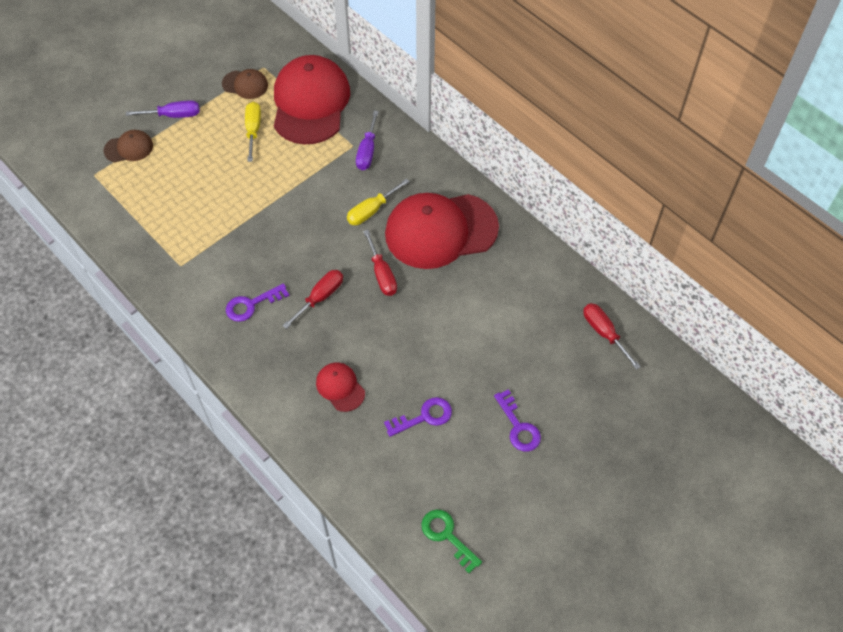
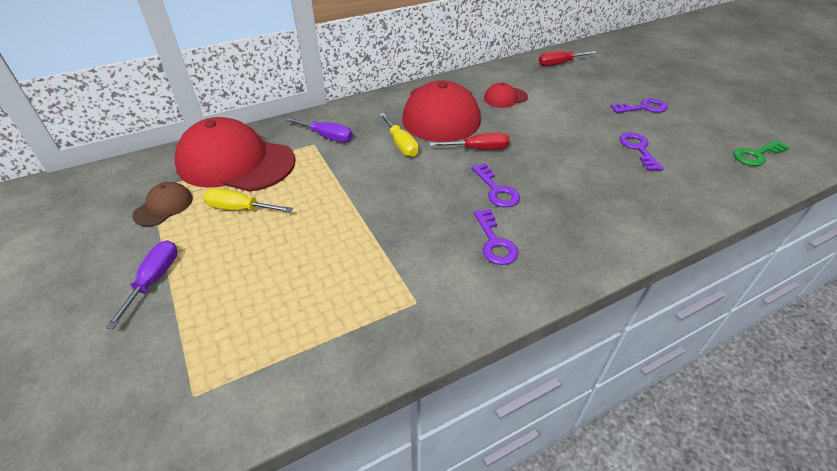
camera: 75 degrees left, 15 degrees down
(129, 148) = (173, 340): brown cap -> none
(320, 297) = (496, 190): red screwdriver -> purple key
(340, 387) = (608, 192): red cap -> red cap (505, 98)

